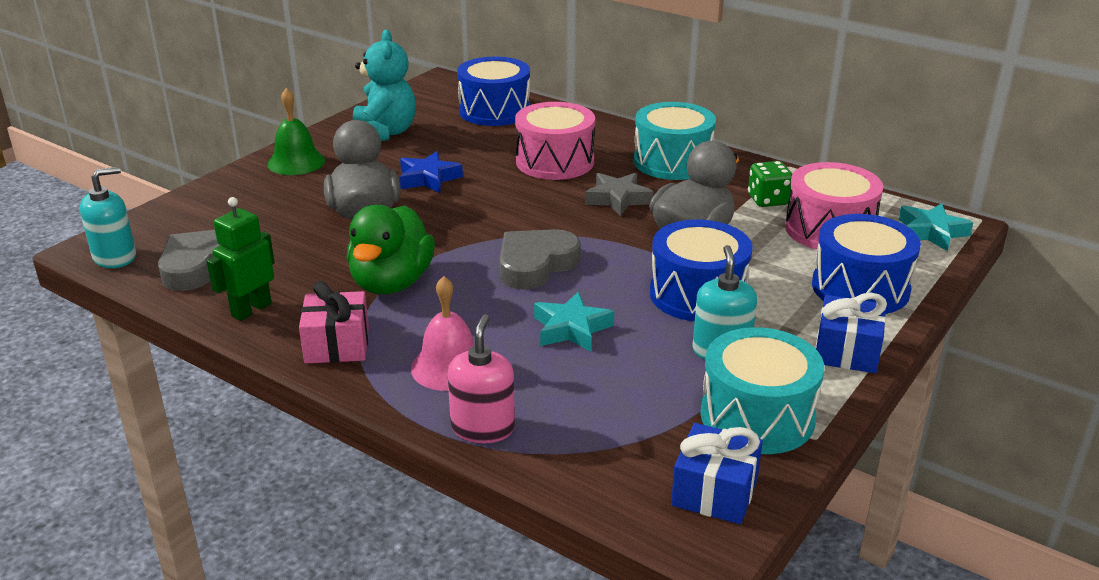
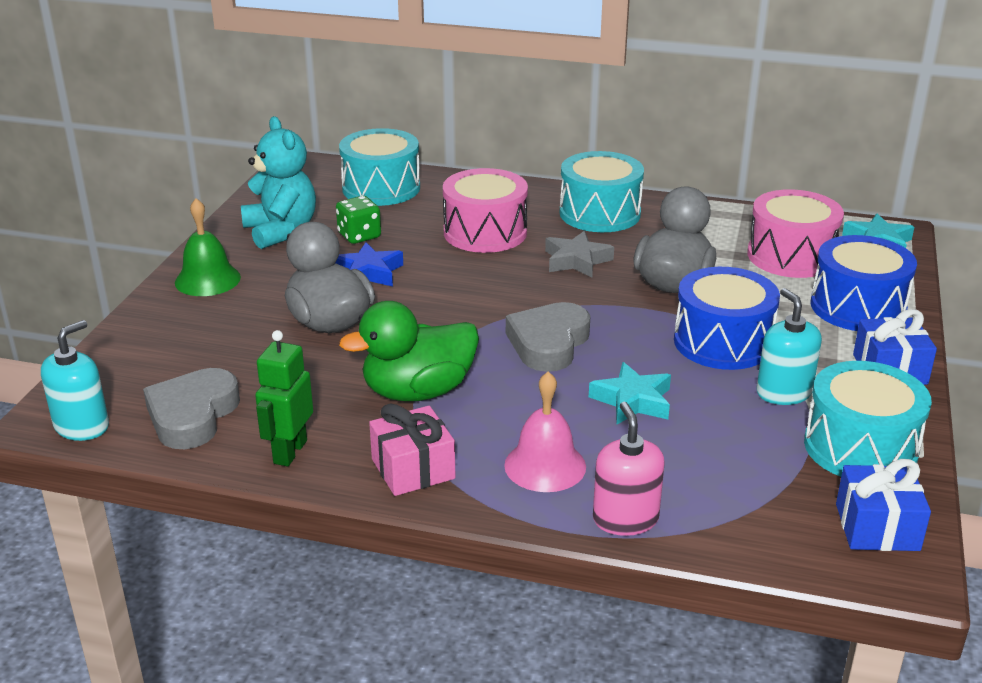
camera: 20 degrees left, 0 degrees up
(391, 283) = (418, 391): green duck -> green duck turned 75 degrees clockwise
(494, 111) = (381, 188): blue drum -> turquoise drum
(768, 200) = (716, 237): green dice -> green dice (359, 236)

